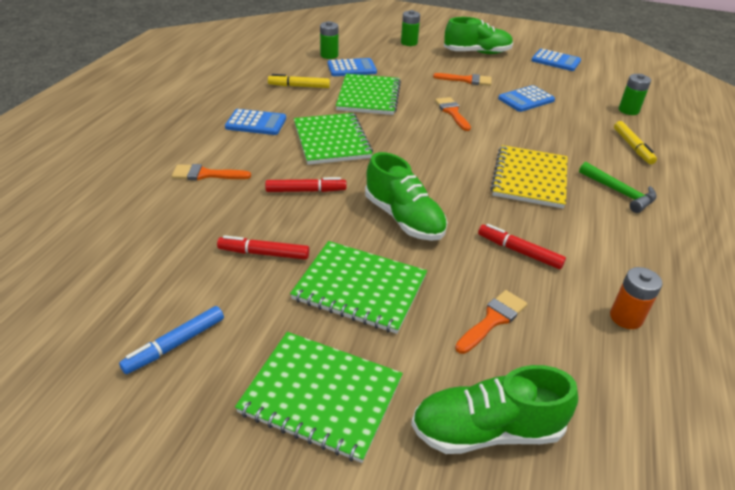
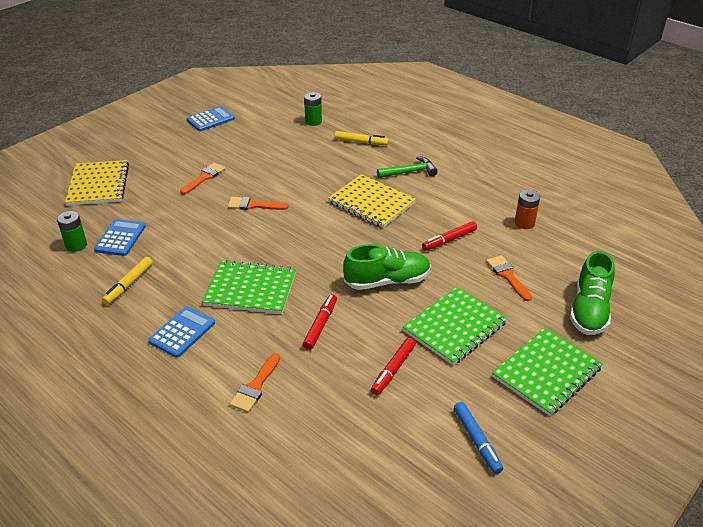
camera: 65 degrees left, 0 degrees up
(368, 96) = (187, 244): green notebook -> none
(409, 43) = (98, 184): green battery -> yellow notebook
(477, 53) = (158, 153): green shoe -> none
(526, 99) = (262, 160): blue calculator -> none

